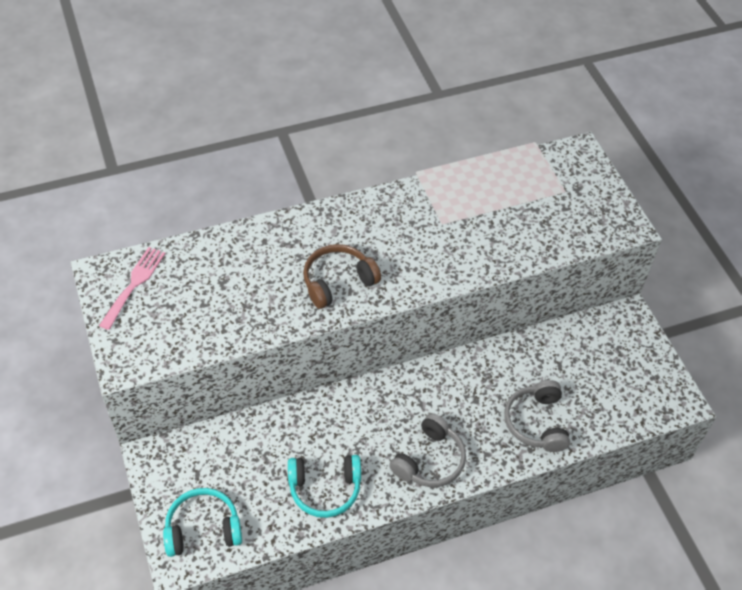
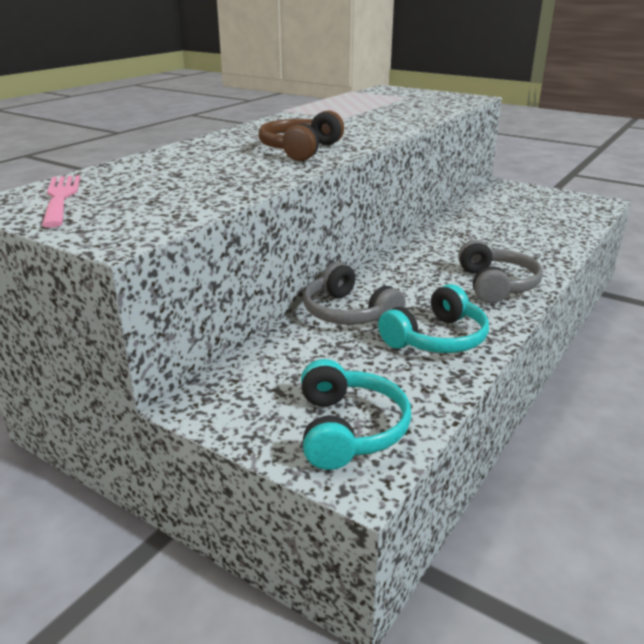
camera: 35 degrees left, 25 degrees down
(203, 528) = (349, 429): turquoise headphones -> turquoise headphones turned 135 degrees clockwise
(536, 422) = (535, 239): grey headphones -> grey headphones (348, 313)

